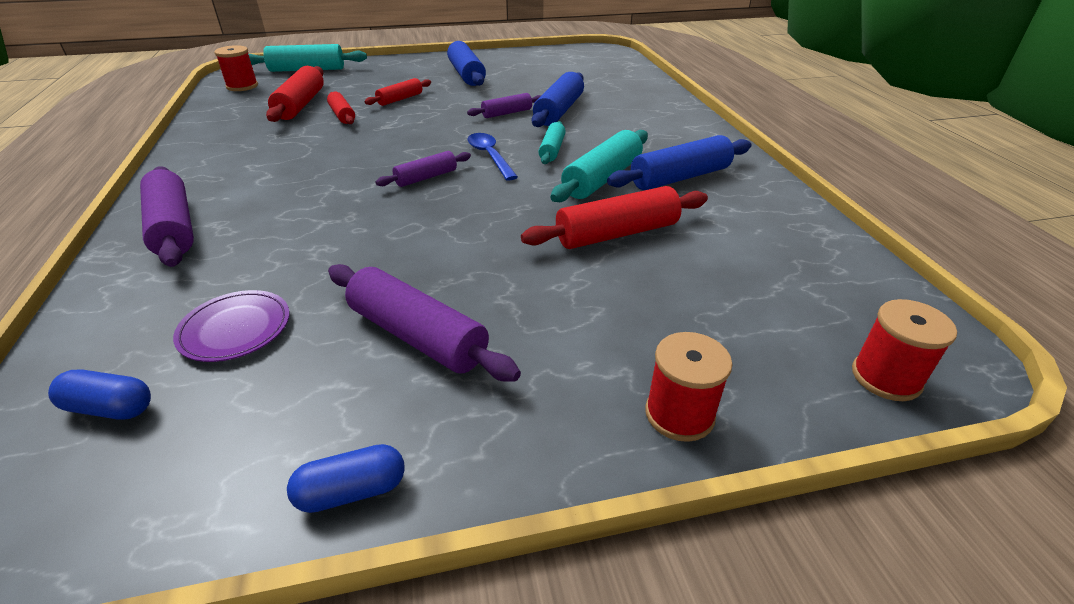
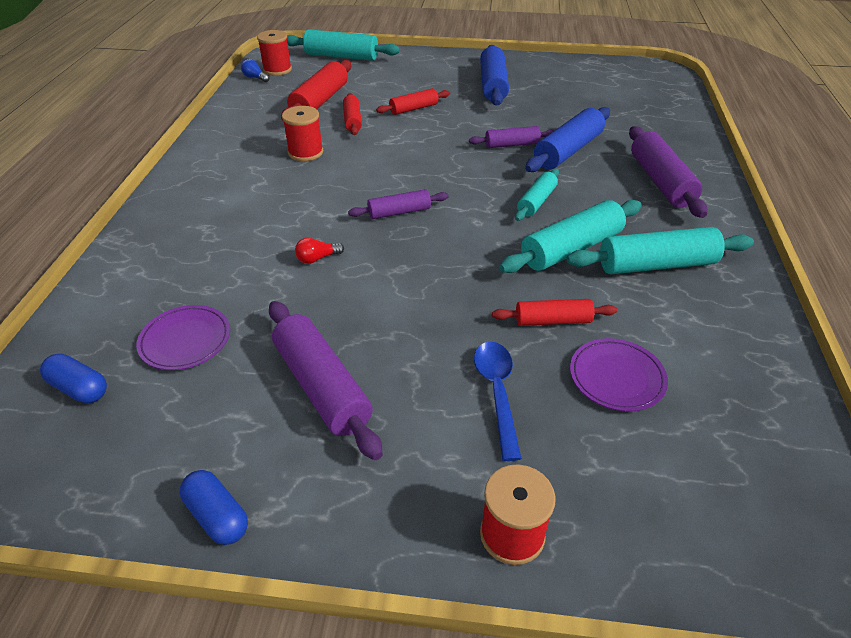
camera: 20 degrees right, 5 degrees up
(173, 228) = (171, 224): purple rolling pin -> purple rolling pin (660, 181)
(220, 95) = (255, 78): none -> blue light bulb
(352, 491) = (217, 516): blue capsule -> blue capsule turned 45 degrees clockwise
(358, 228) = (317, 258): none -> red light bulb
(490, 156) = (470, 198): blue spoon -> blue spoon (497, 393)
(617, 234) = (552, 321): red rolling pin -> red rolling pin, size x0.59
(680, 178) = (656, 265): blue rolling pin -> turquoise rolling pin
(697, 264) = (616, 377): none -> purple plate
(886, 377) = (744, 562): red spool -> red spool (305, 152)

